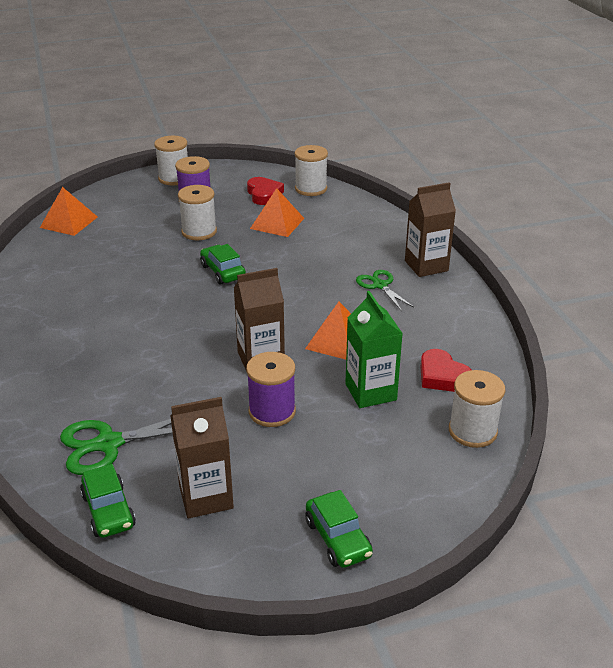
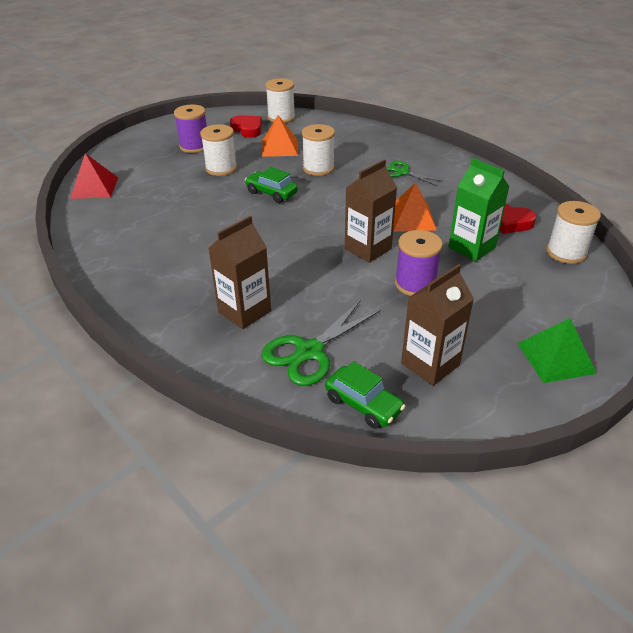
camera: 25 degrees left, 5 degrees up
(69, 222) = (94, 187): orange pyramid -> red pyramid
(174, 178) = (158, 133): white spool -> white spool (318, 168)
(338, 538) = (555, 358): green car -> green pyramid
(426, 266) = (421, 151): brown carton -> brown carton (244, 311)

